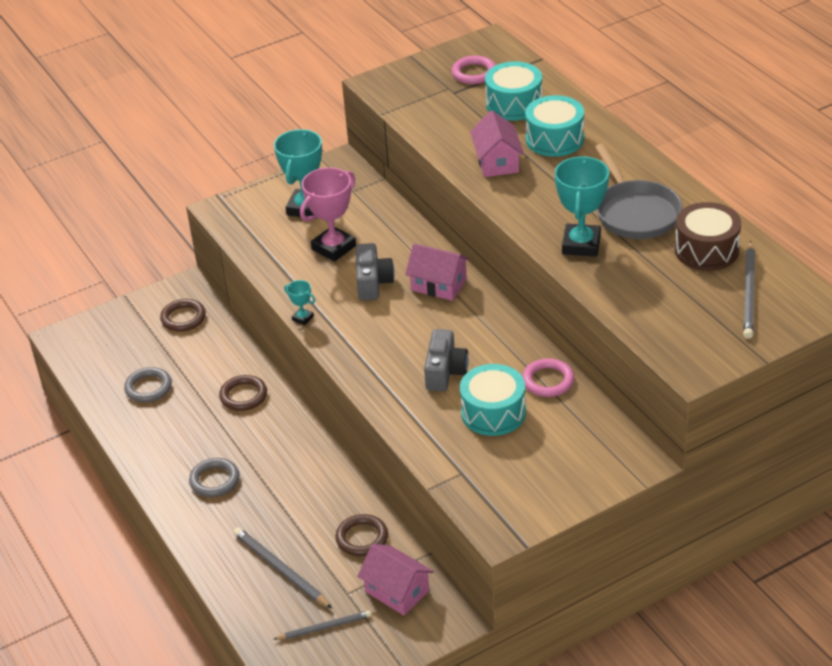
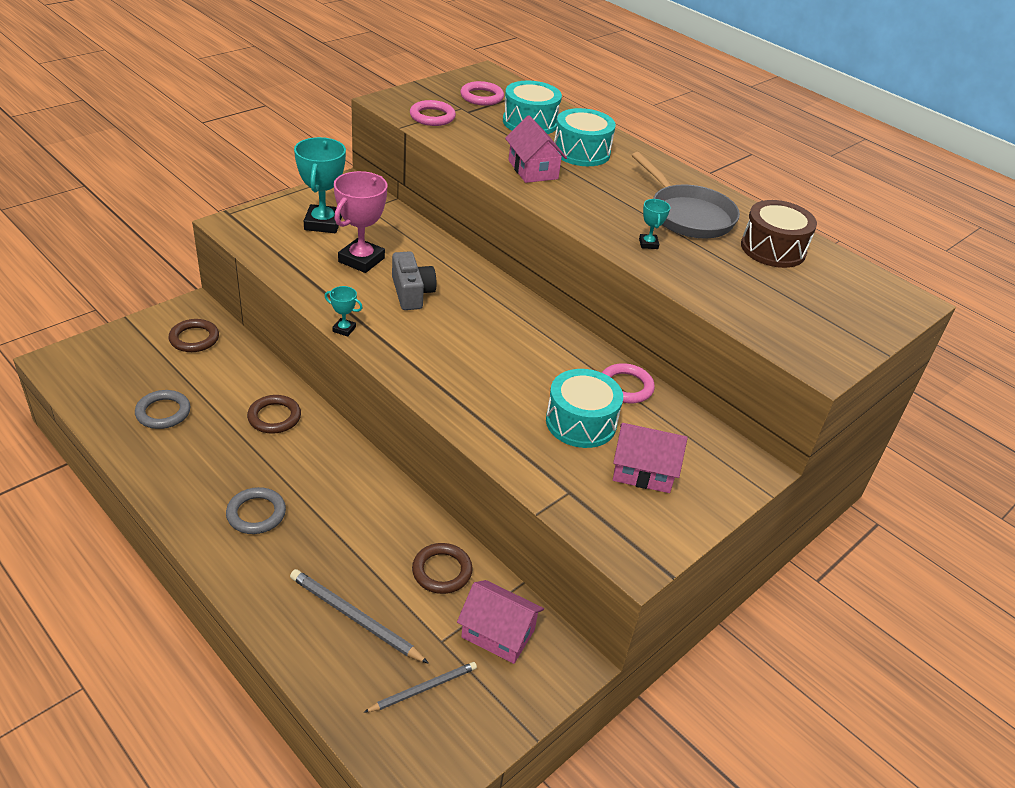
camera: 20 degrees left, 0 degrees up
(416, 100) = (432, 117): none -> pink ring
(439, 285) = (481, 294): pink house -> pink house (643, 471)
(445, 372) = (515, 381): grey camera -> none
(581, 244) = (648, 244): turquoise trophy -> turquoise trophy, size x0.47
(749, 293) = (834, 288): grey pencil -> none

